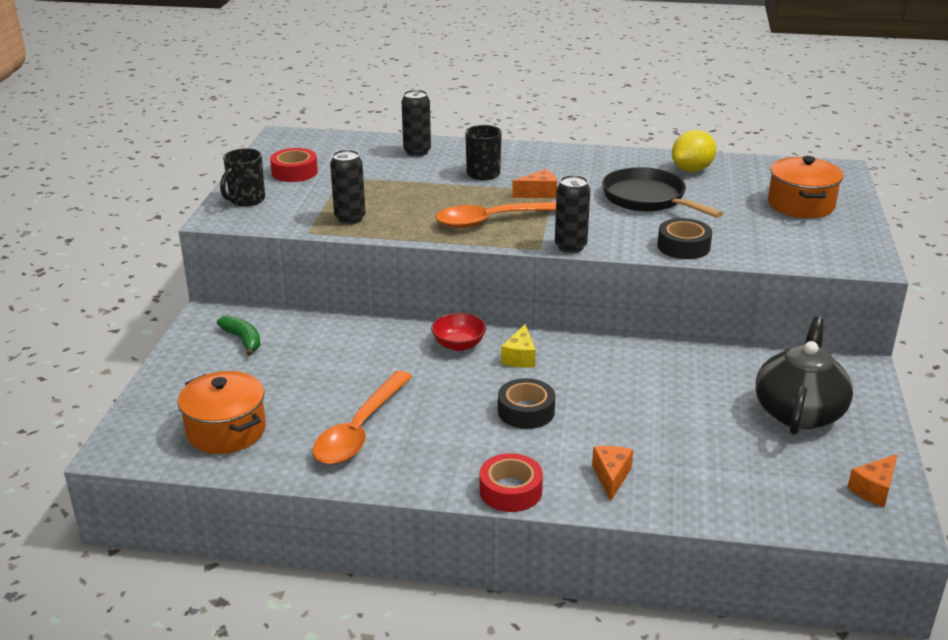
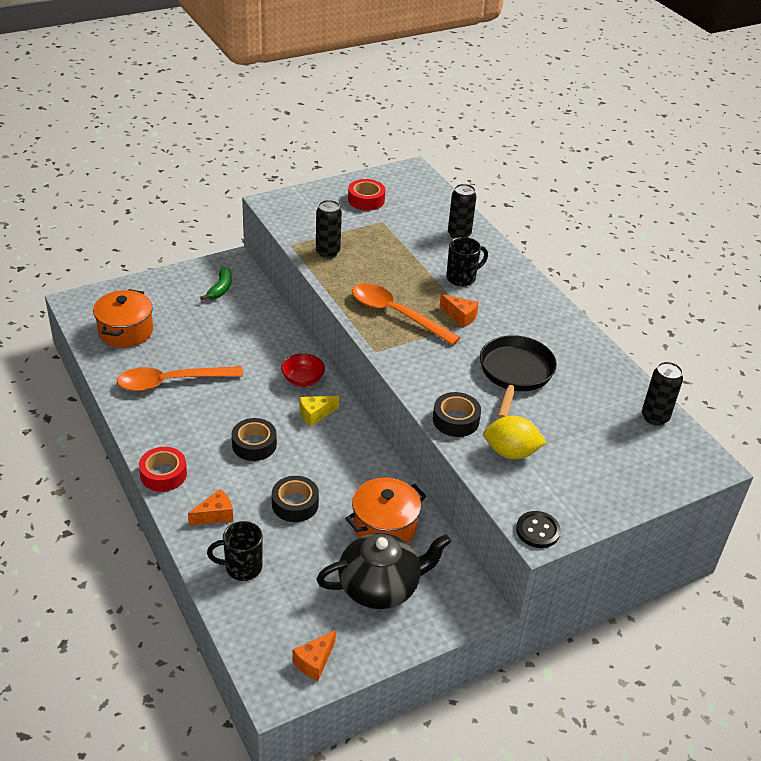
camera: 50 degrees right, 10 degrees up
(246, 200) = (306, 201): black mug -> black mug (242, 567)
(570, 247) = (394, 364): black can -> black can (655, 417)
(641, 419) = (295, 504): none -> black tape
(692, 170) = (598, 378): yellow lemon -> yellow lemon (511, 452)
(801, 205) = (606, 462): orange pot -> orange pot (384, 526)
(863, 262) = (537, 531): none -> black button
(874, 489) = (314, 661): orange cheese -> orange cheese turned 60 degrees counterclockwise

